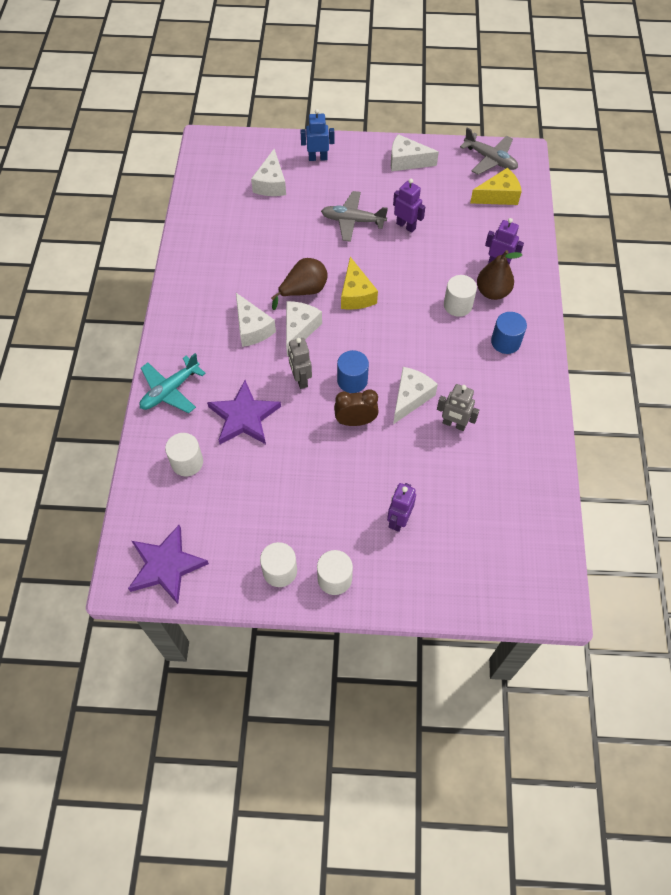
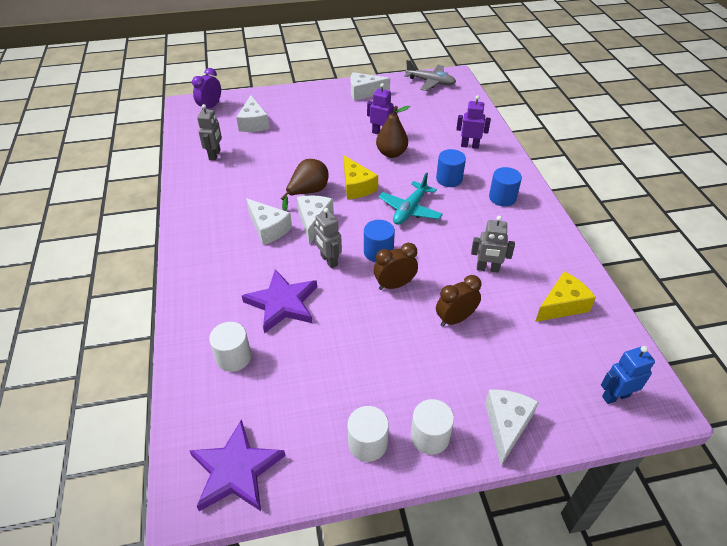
camera: 15 degrees left, 15 degrees down
(170, 390) = (199, 295): turquoise plane -> turquoise plane (410, 210)
(220, 221) = (215, 155): none -> grey robot
(230, 150) = (210, 107): none -> purple clock
(318, 158) = (289, 101): blue robot -> blue robot (615, 396)
(352, 221) = (334, 137): grey plane -> none
(398, 520) = (472, 363): purple robot -> none
(400, 472) = (455, 319): none -> brown clock
(410, 398) = (438, 255): white cheese -> white cheese (506, 425)
(458, 305) = (449, 179): white cylinder -> blue cylinder
(492, 292) = (474, 165): brown pear -> brown pear (391, 153)
(498, 196) = (448, 103): yellow cheese -> yellow cheese (562, 305)

